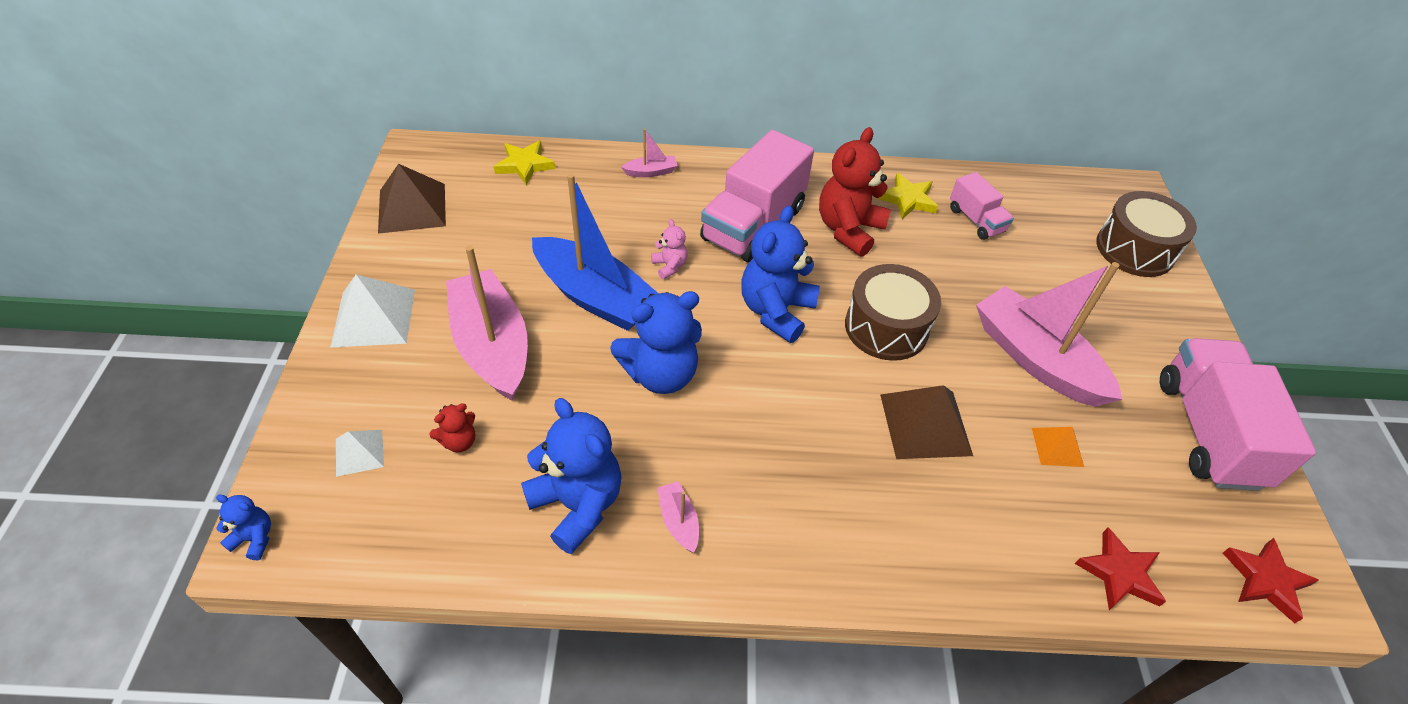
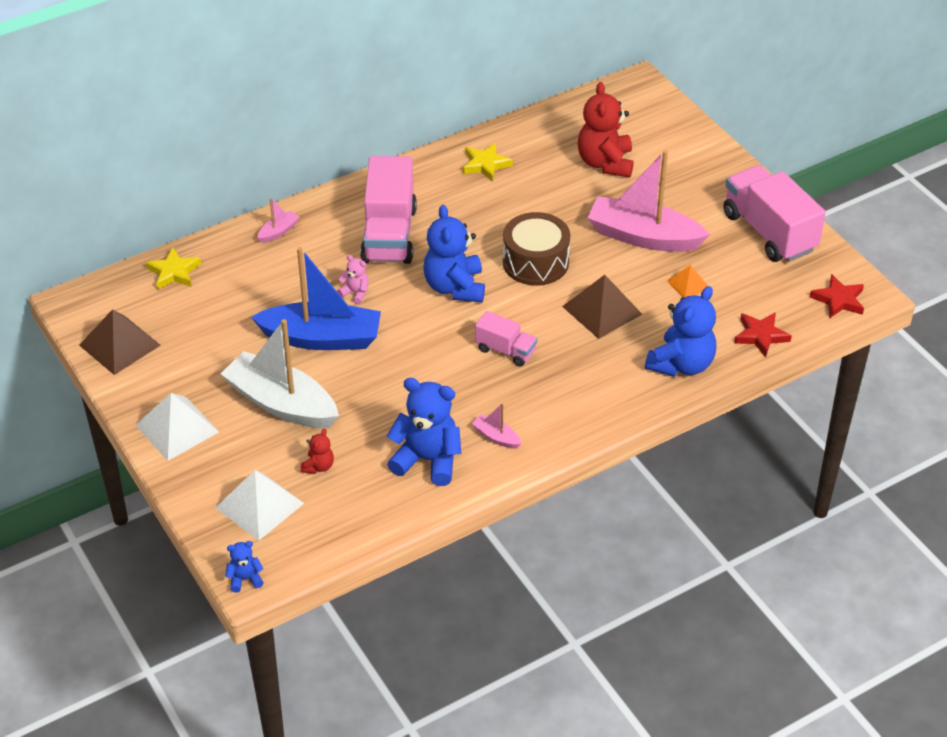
camera: 30 degrees left, 5 degrees down
(359, 452) = (259, 505): white pyramid -> white pyramid, size x1.81
(492, 346) = (281, 403): pink boat -> white boat
(660, 374) = (412, 363): blue teddy bear -> blue teddy bear (681, 364)
(848, 229) = (460, 207): red teddy bear -> red teddy bear (605, 163)
(976, 220) = (544, 158): pink truck -> pink truck (505, 350)
(1135, 249) = (663, 130): brown drum -> none

